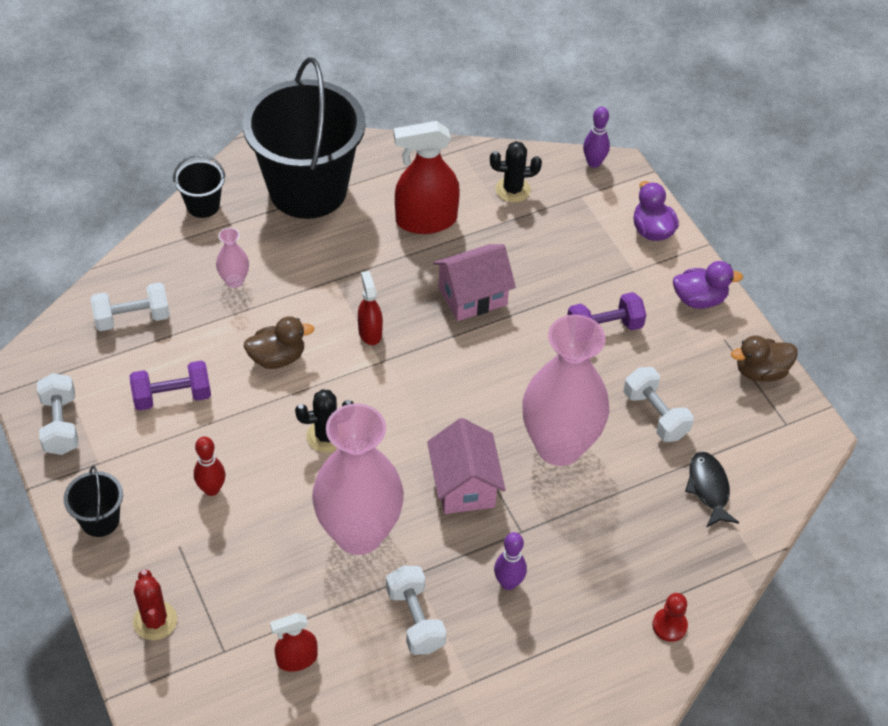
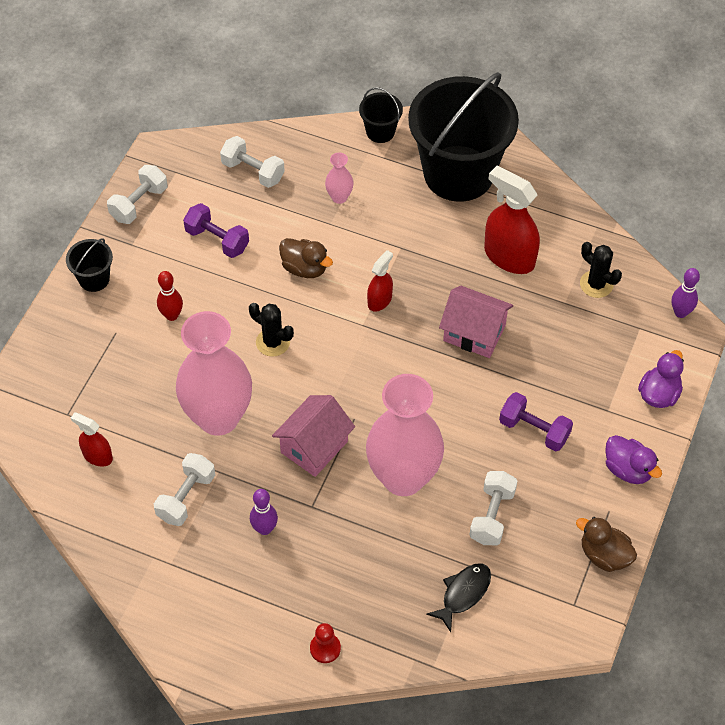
camera: 50 degrees right, 5 degrees up
(155, 621) = (54, 363): red cactus -> none

